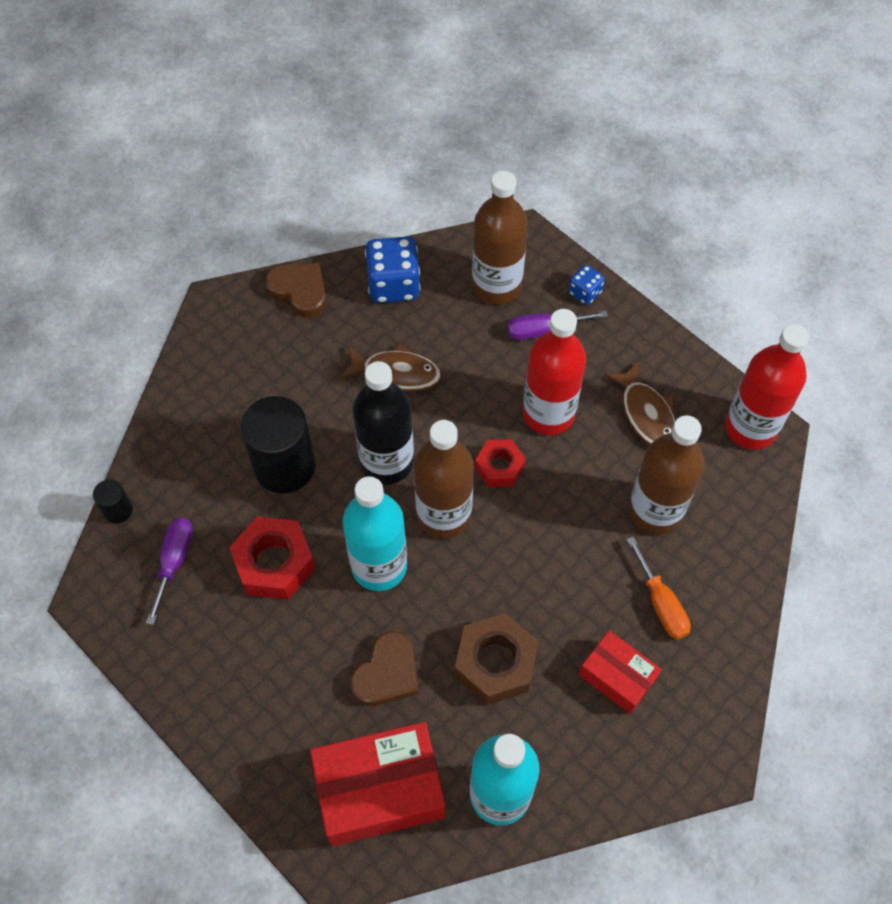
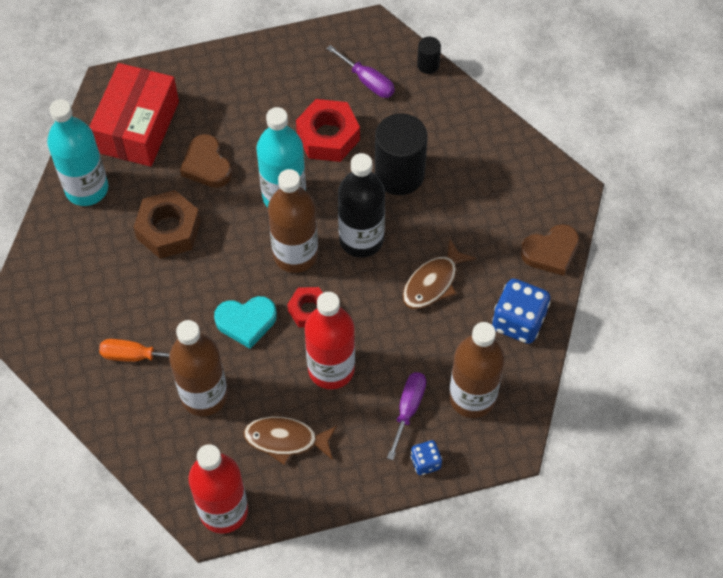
camera: 120 degrees right, 0 degrees up
(551, 518) = (246, 322): none -> turquoise heart
(617, 677) = (107, 297): red box -> none

